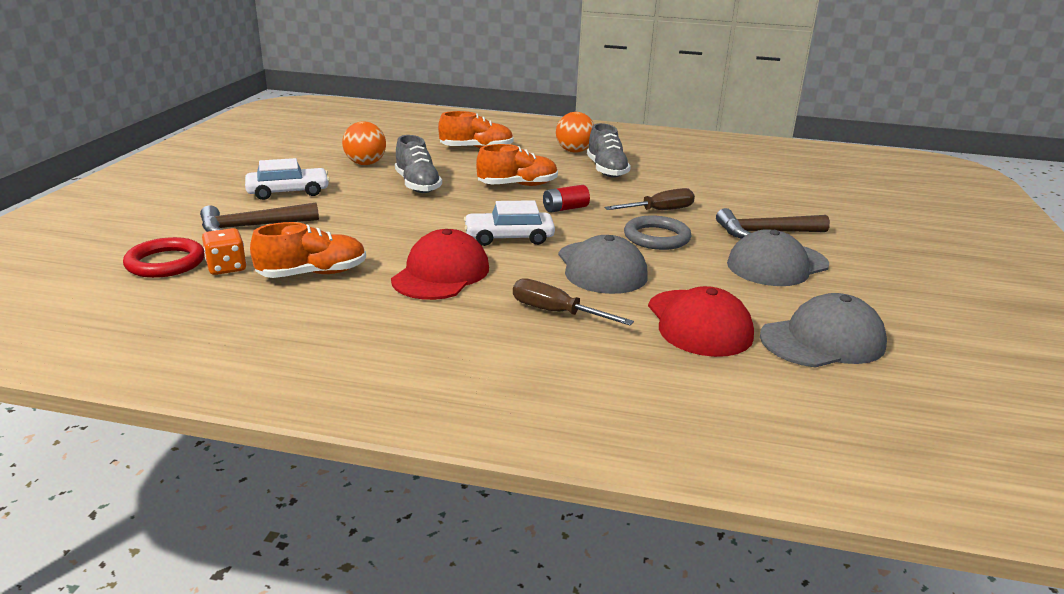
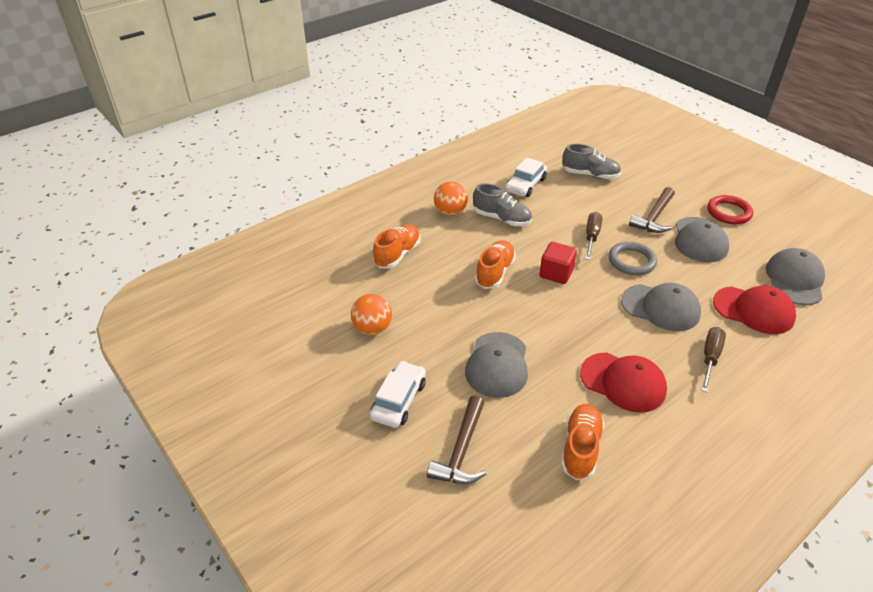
camera: 50 degrees left, 15 degrees up
(165, 263) = (499, 531): red ring -> red ring (728, 212)
(226, 267) = (535, 494): orange dice -> none
(385, 215) = (497, 365): none -> grey cap
(417, 185) = (449, 321): grey shoe -> grey shoe (590, 175)
(441, 274) = (623, 382): red cap -> red cap turned 150 degrees clockwise
(509, 237) = (585, 323): white car -> white car (525, 185)
(556, 312) = (710, 358): brown screwdriver -> brown screwdriver turned 135 degrees clockwise
(565, 209) = (556, 273): red battery -> red cube

